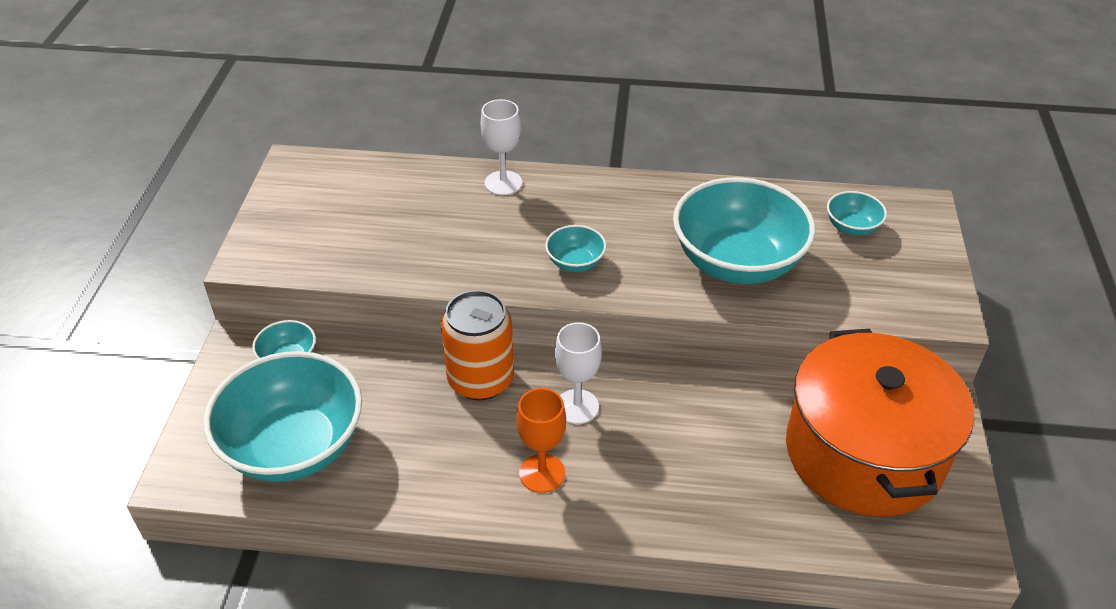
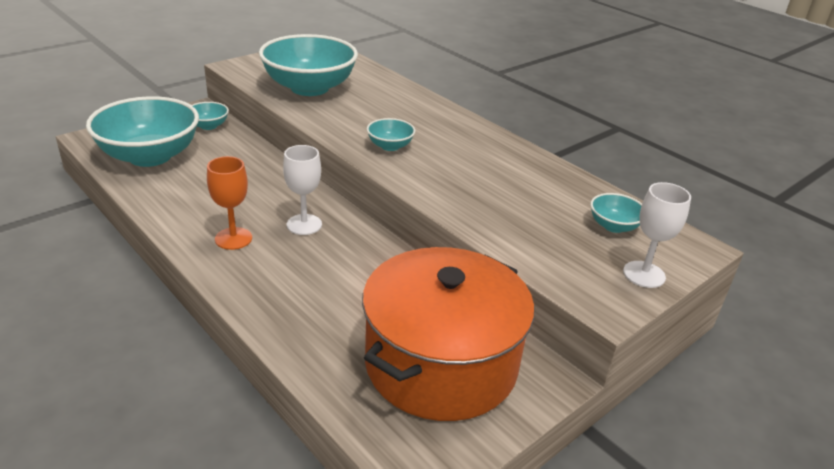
camera: 40 degrees right, 10 degrees down
(480, 380) = (277, 184): orange can -> none
(503, 183) = (413, 99): white goblet -> white goblet (644, 274)
(737, 262) = (492, 197): turquoise bowl -> turquoise bowl (309, 88)

